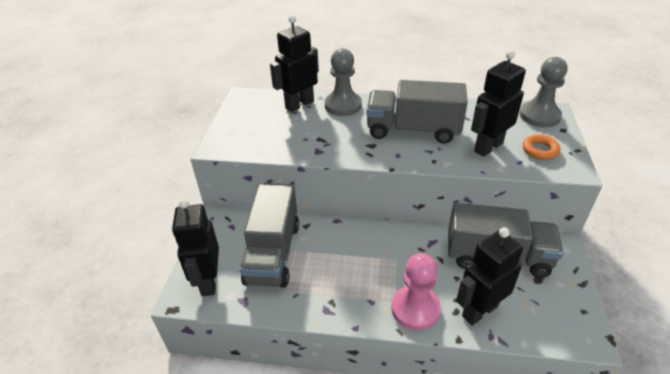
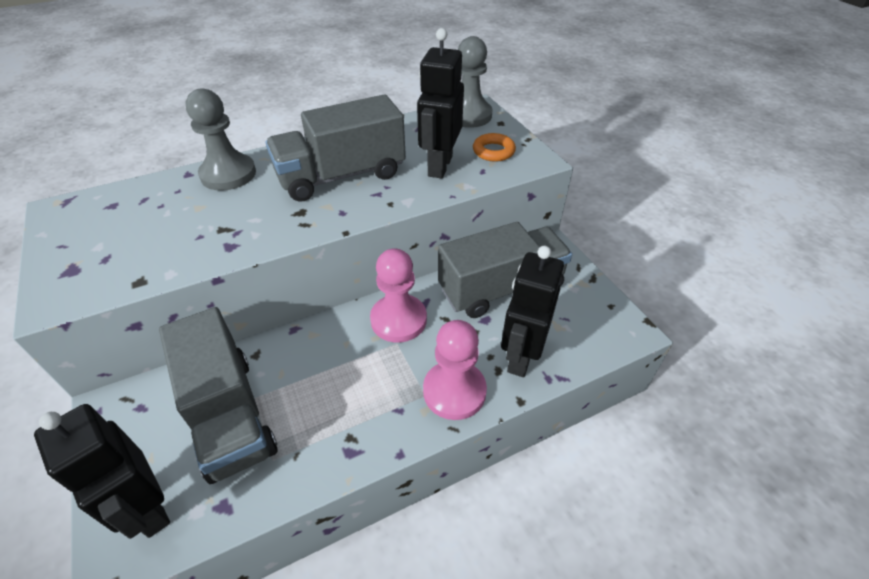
camera: 35 degrees left, 5 degrees up
(299, 105) = (161, 193): black robot -> none
(406, 245) = (398, 320): none -> pink pawn

